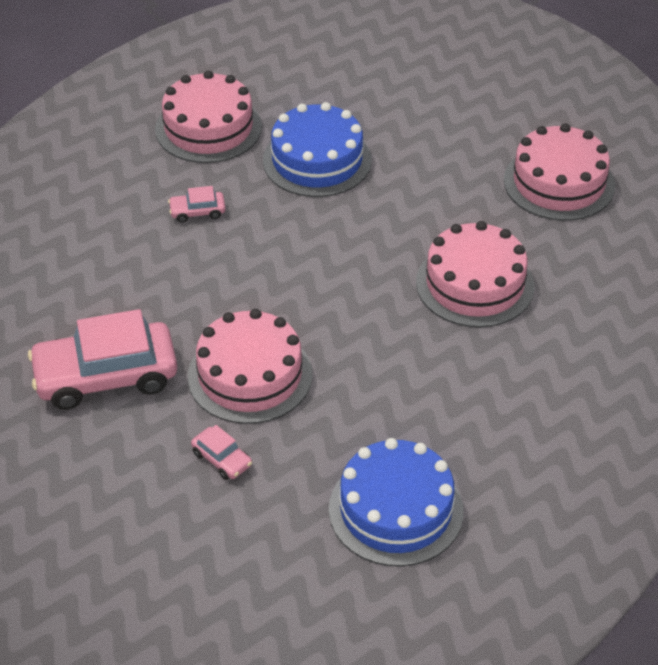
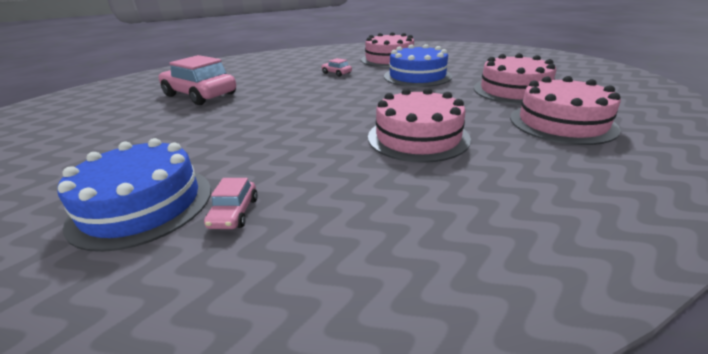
camera: 50 degrees right, 15 degrees down
(222, 459) = (157, 134): pink car -> pink car (234, 213)
(250, 375) = (238, 116): pink cake -> pink cake (514, 90)

